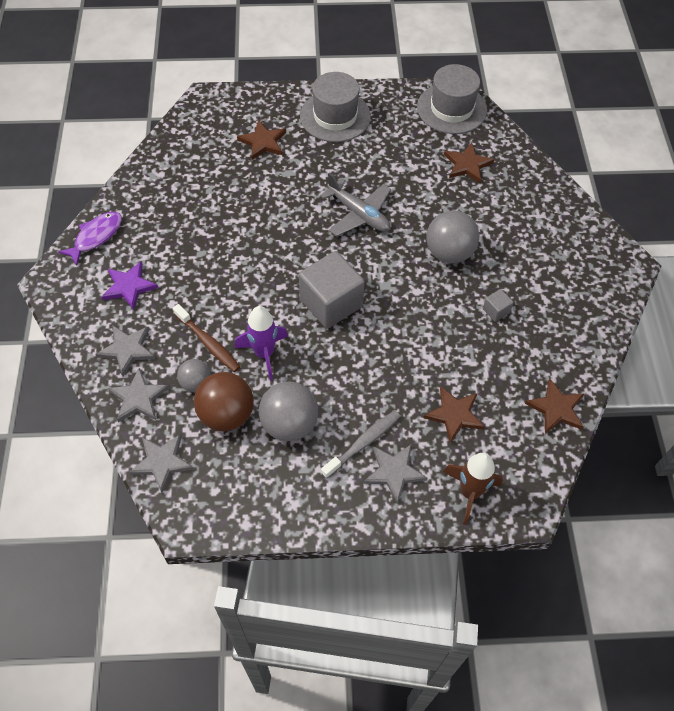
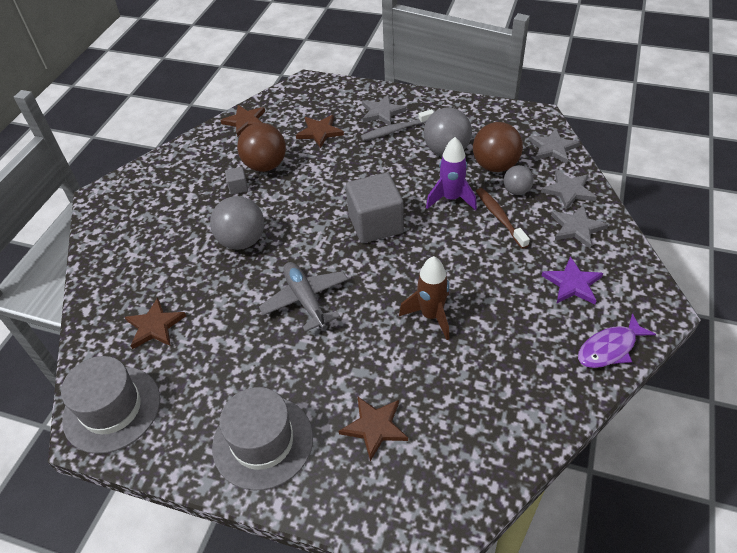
camera: 155 degrees left, 10 degrees down
(469, 492) = (337, 94): brown rocket -> brown rocket (431, 315)
(486, 347) = (265, 165): none -> brown ball

